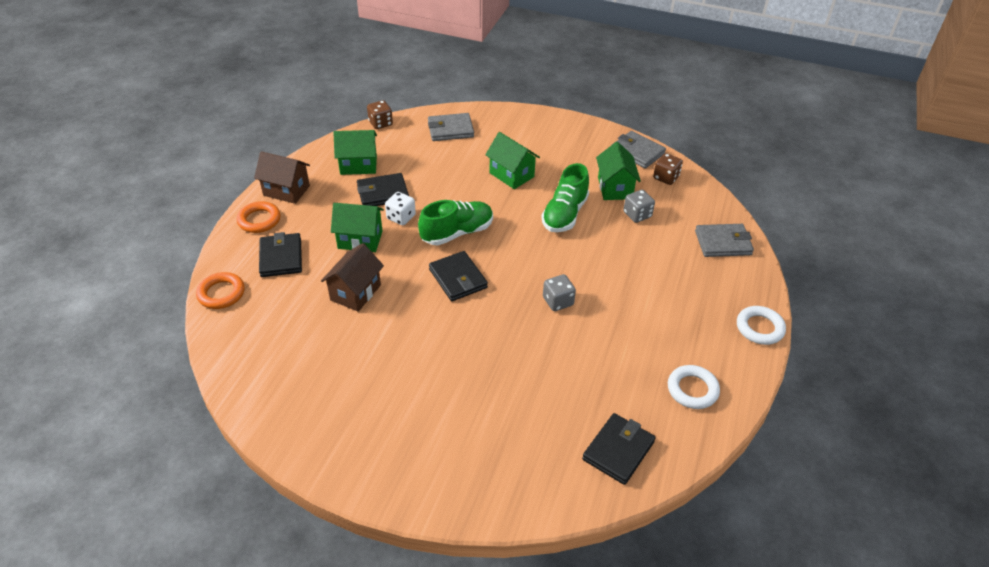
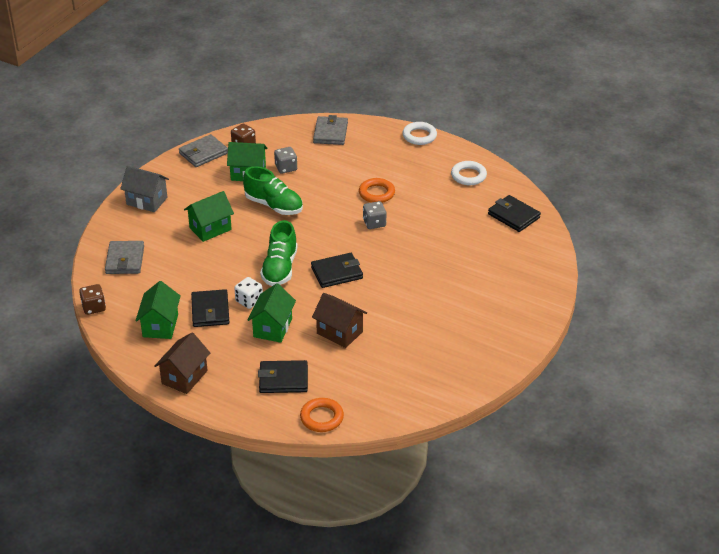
camera: 80 degrees left, 5 degrees down
(259, 220) = (225, 396): orange ring -> orange ring (376, 193)
(457, 233) = (280, 268): green shoe -> green shoe turned 150 degrees counterclockwise
(544, 128) = (147, 201): none -> grey house

